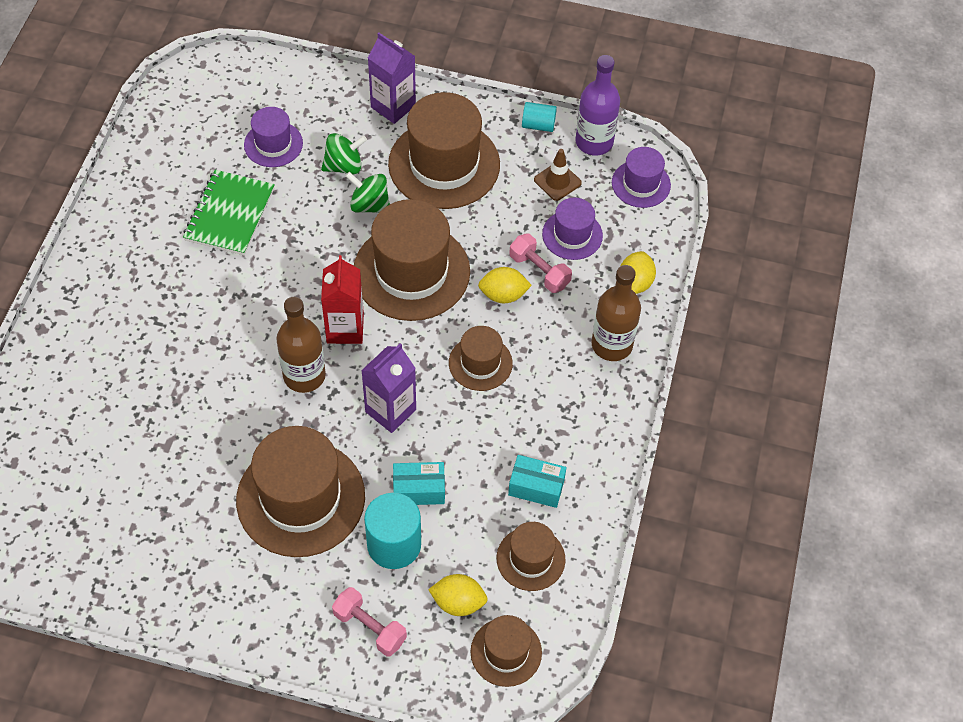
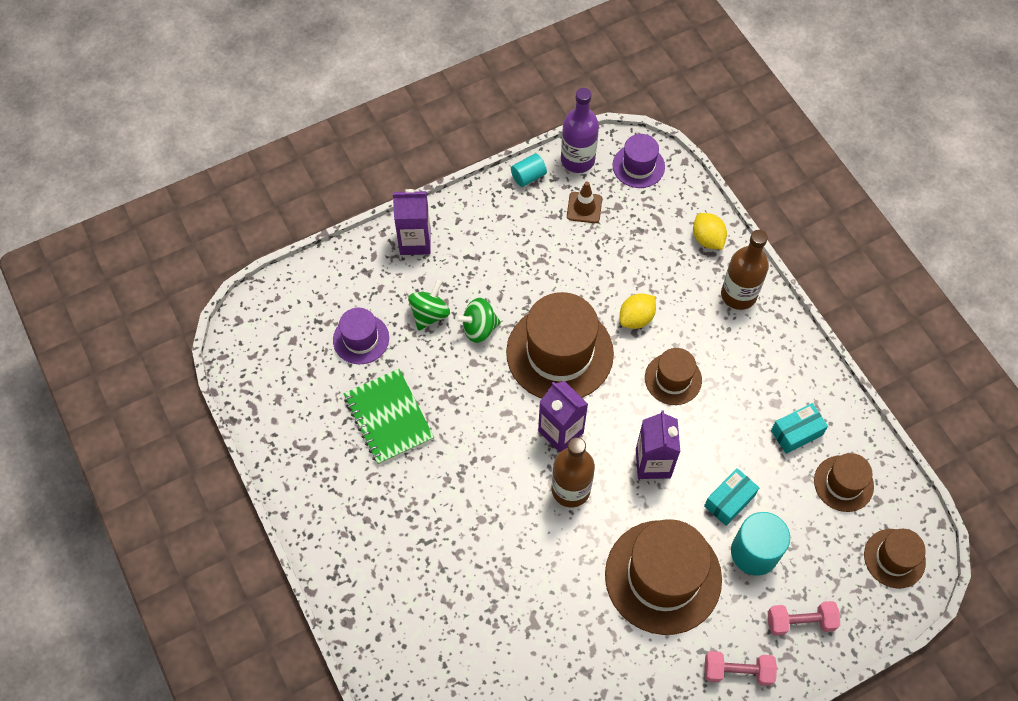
camera: 40 degrees left, 5 degrees up
(345, 328) = (560, 432): red carton -> purple carton
(444, 164) = (497, 256): brown hat -> none
(458, 602) = (833, 553): yellow lemon -> none
(539, 271) = (640, 282): pink dumbbell -> pink dumbbell (737, 671)
(572, 235) = (634, 238): purple hat -> none

